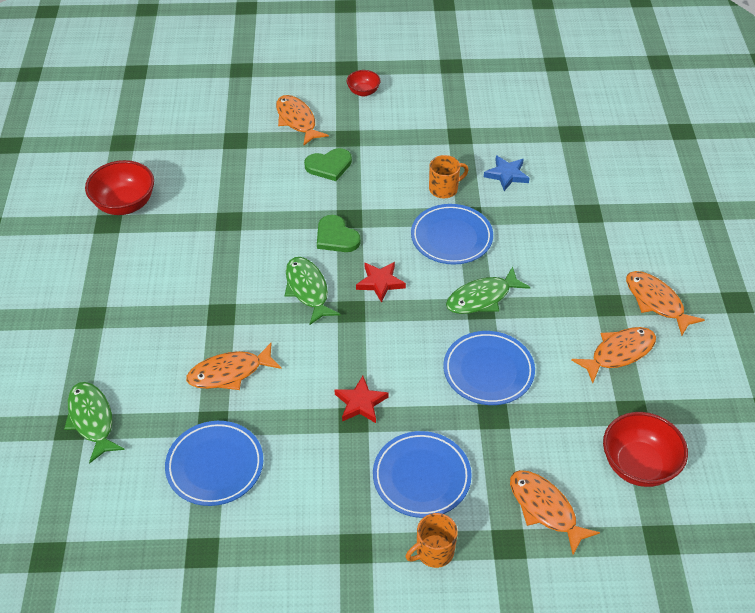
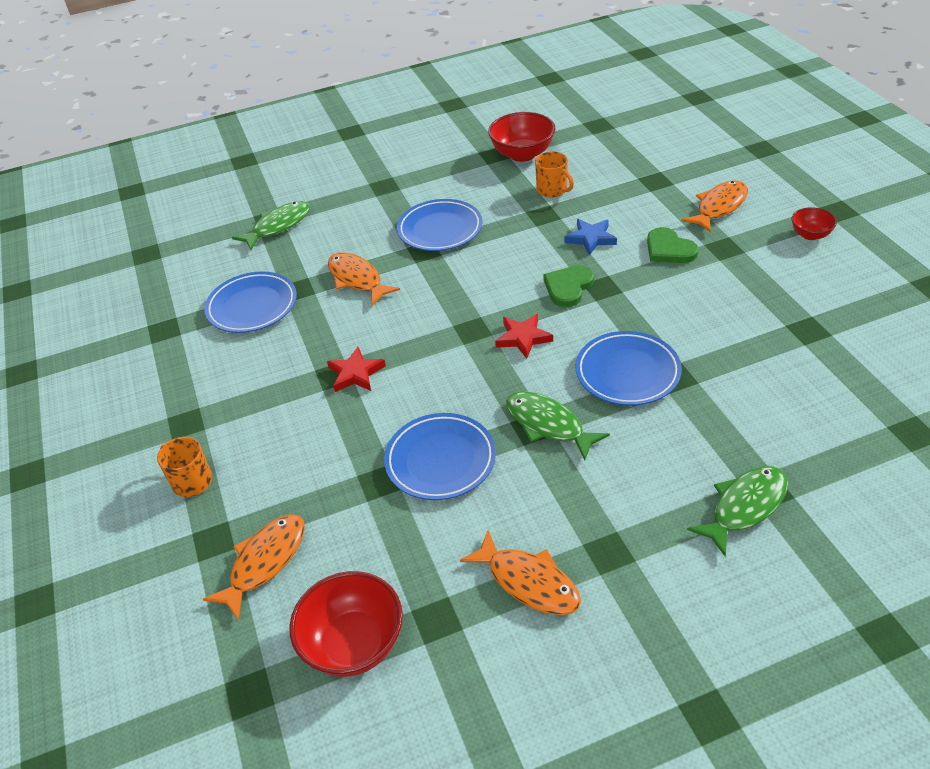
camera: 75 degrees right, 5 degrees down
(308, 290) = (484, 292): green fish -> green fish (744, 507)
(421, 477) = (279, 446): blue plate -> blue plate (440, 229)
(444, 189) = (703, 344): orange mug -> orange mug (552, 190)
(506, 175) = (773, 390): blue star -> blue star (591, 238)
(656, 302) = (645, 606): orange fish -> none

